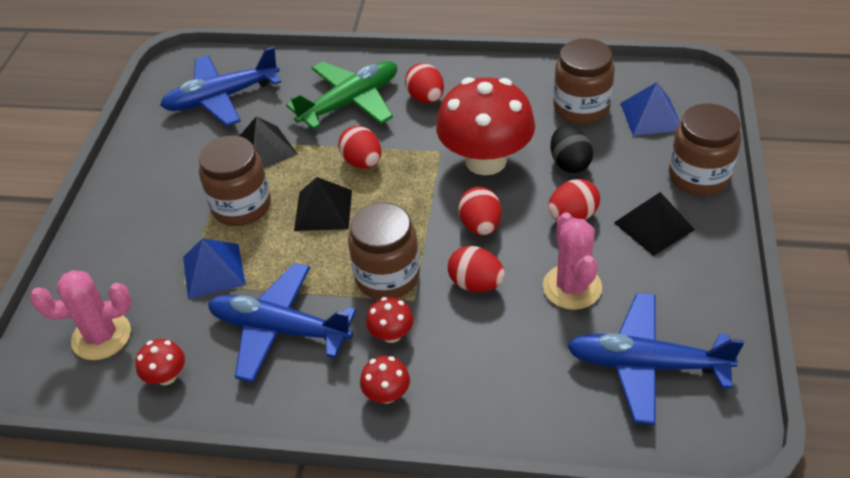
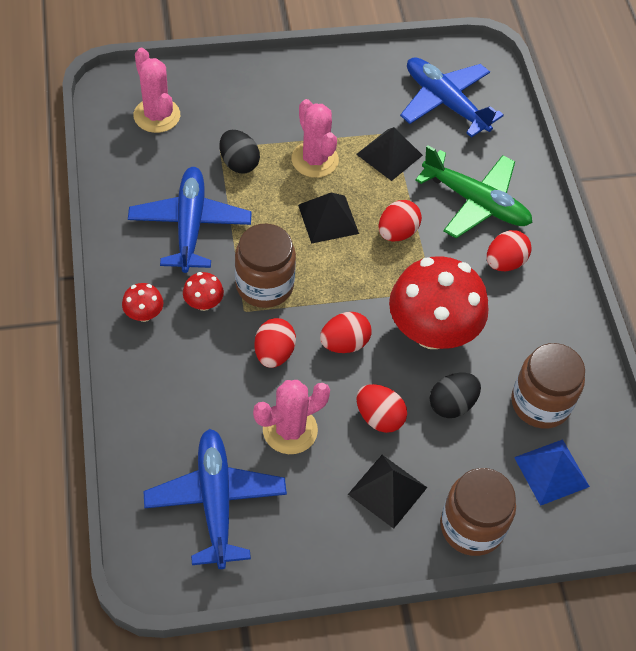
camera: 65 degrees right, 10 degrees up
(166, 376) = (130, 168): red mushroom -> none
(213, 270) = (239, 163): blue pyramid -> black egg
(241, 206) = (315, 160): brown jar -> pink cactus

